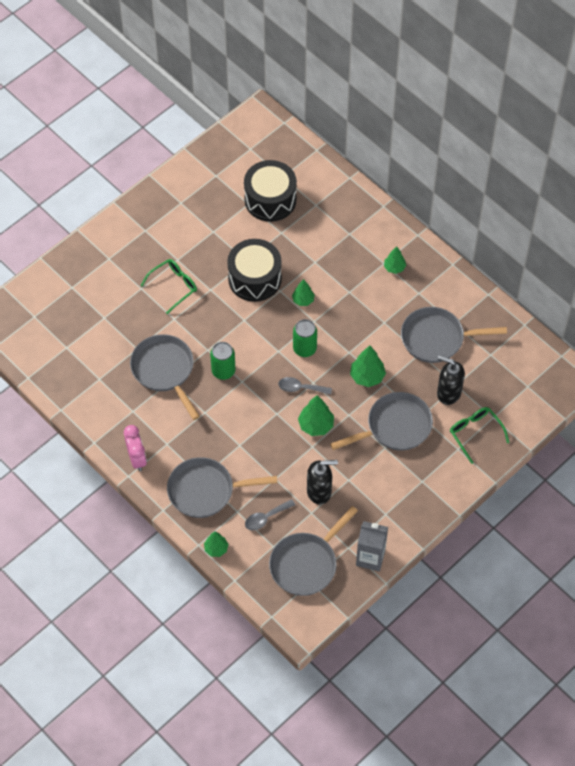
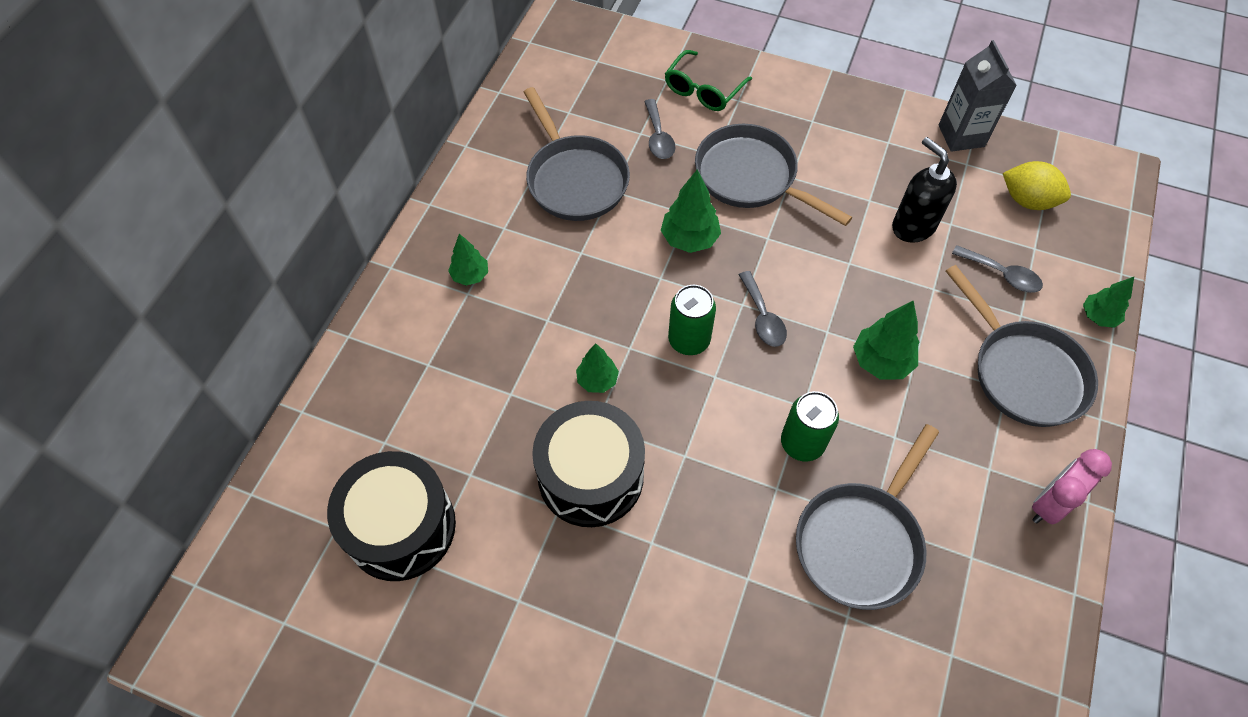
camera: 115 degrees left, 0 degrees up
(174, 286) = (678, 615): green glasses -> none
(306, 564) = (1027, 200): grey pan -> yellow lemon
(316, 425) = (812, 271): green tree -> green tree (881, 361)
(448, 393) = (658, 137): black soap dispenser -> grey spoon

